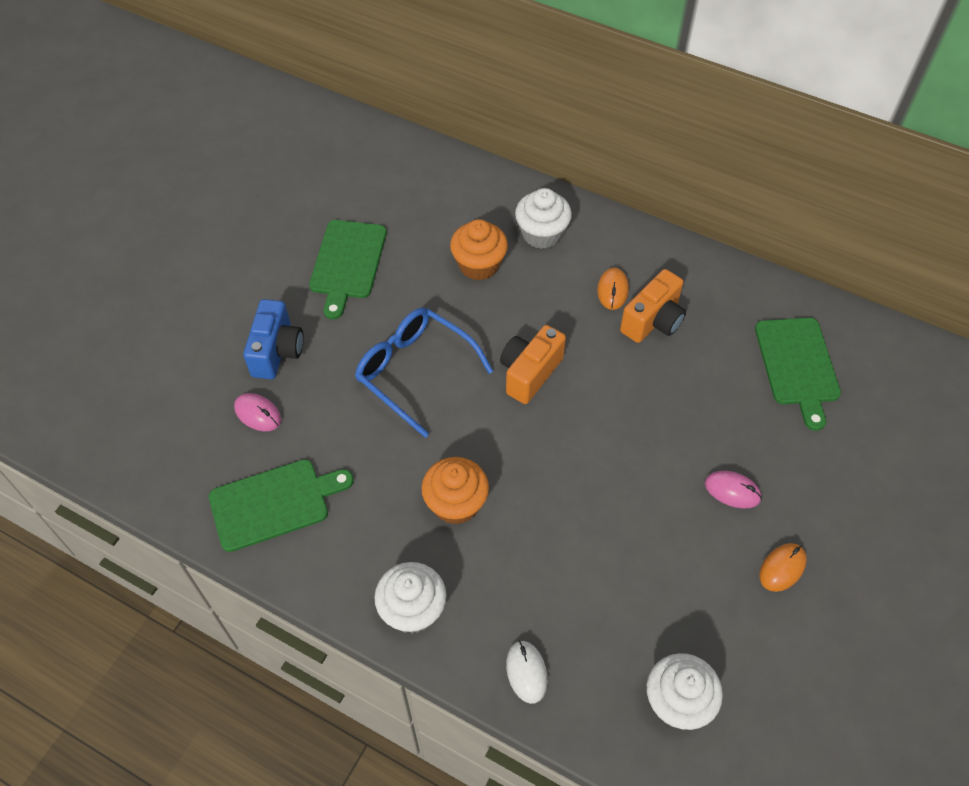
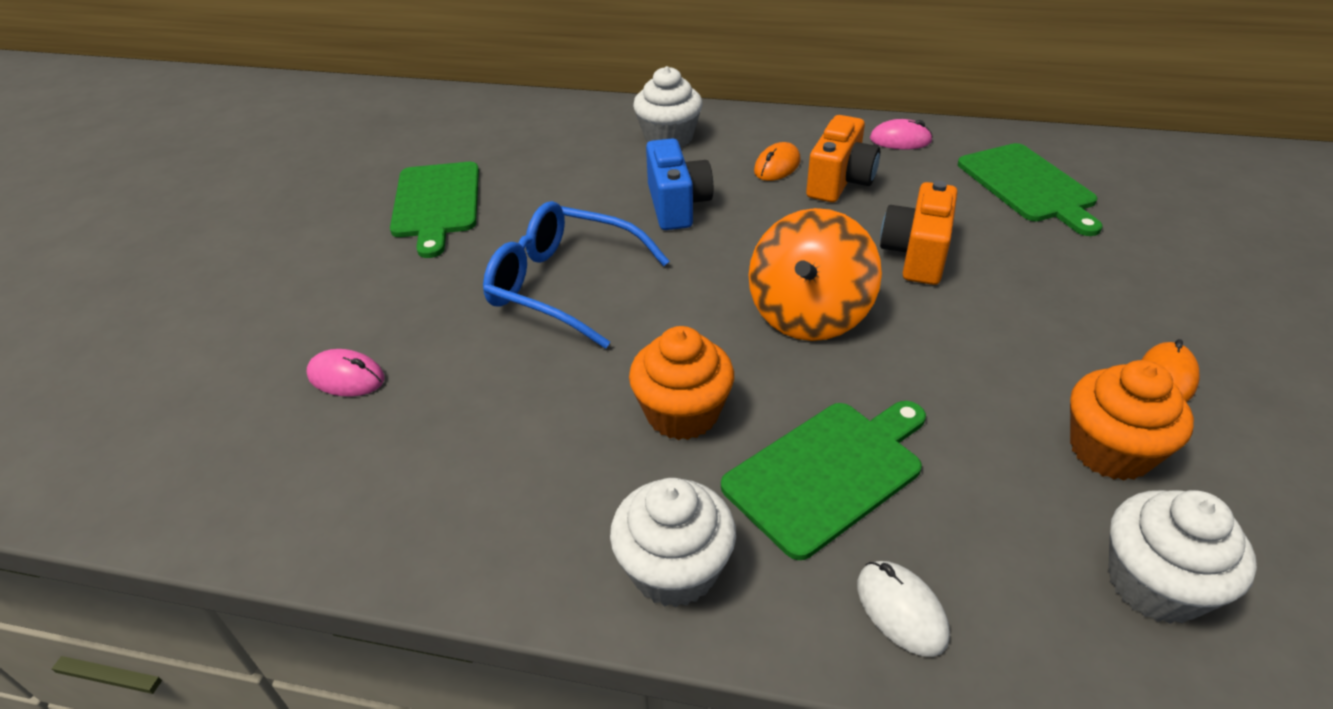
camera: 15 degrees left, 15 degrees down
(274, 503) = (397, 481): green cutting board -> green cutting board (827, 472)
(277, 351) = (360, 304): blue camera -> blue camera (677, 205)
(479, 264) = (605, 175): orange cupcake -> orange cupcake (1110, 450)
(529, 373) = (716, 256): orange camera -> orange camera (916, 255)
(571, 445) = (809, 314): none -> orange spinning top
(612, 290) = (777, 166): orange mouse -> orange mouse turned 45 degrees clockwise
(732, 491) = (1042, 313): pink mouse -> pink mouse (900, 140)

